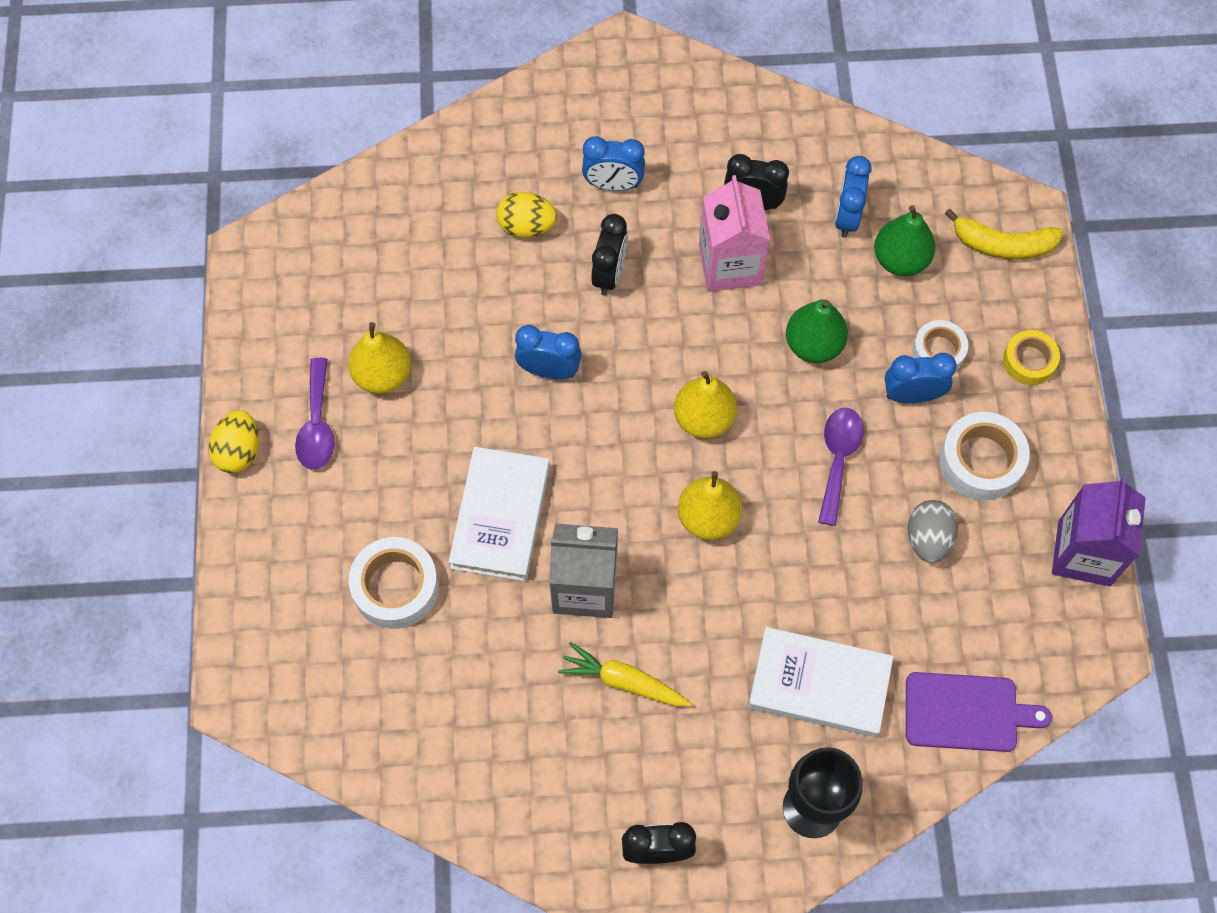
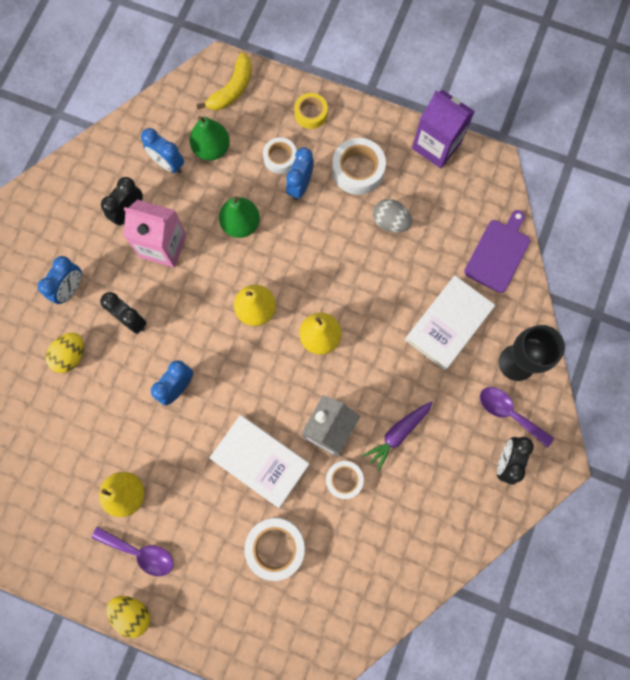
camera: 65 degrees left, 10 degrees up
(526, 636) = (344, 480): none -> white tape
(623, 681) = (398, 434): yellow carrot -> purple carrot
(838, 459) = (319, 246): purple spoon -> purple spoon (509, 413)

